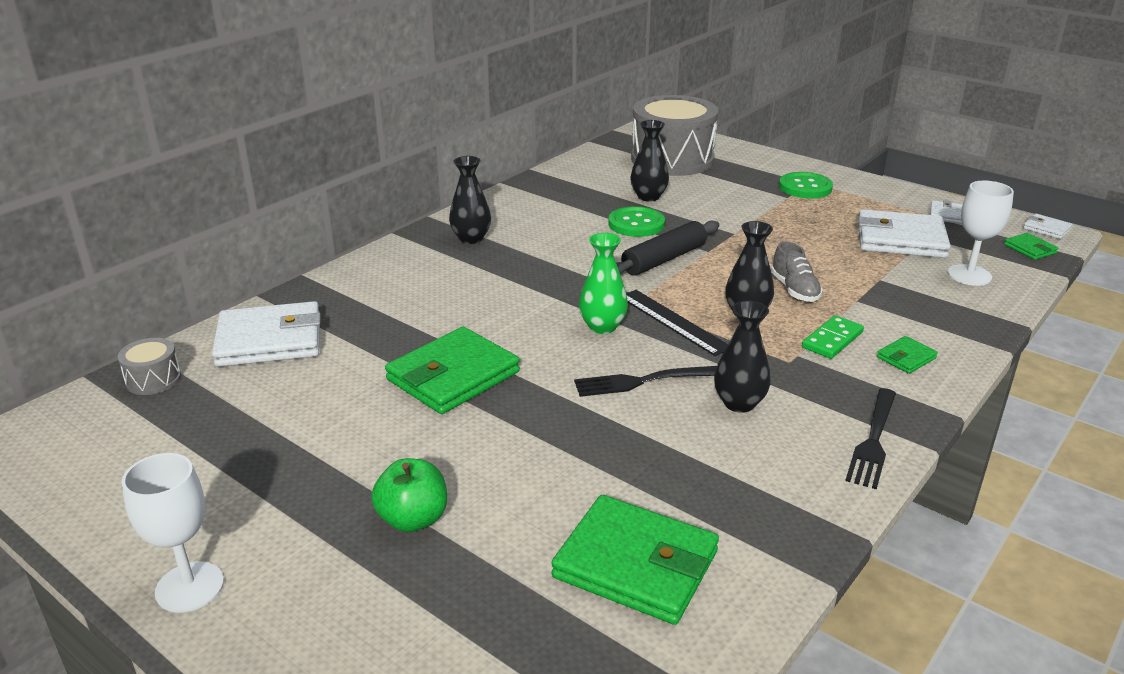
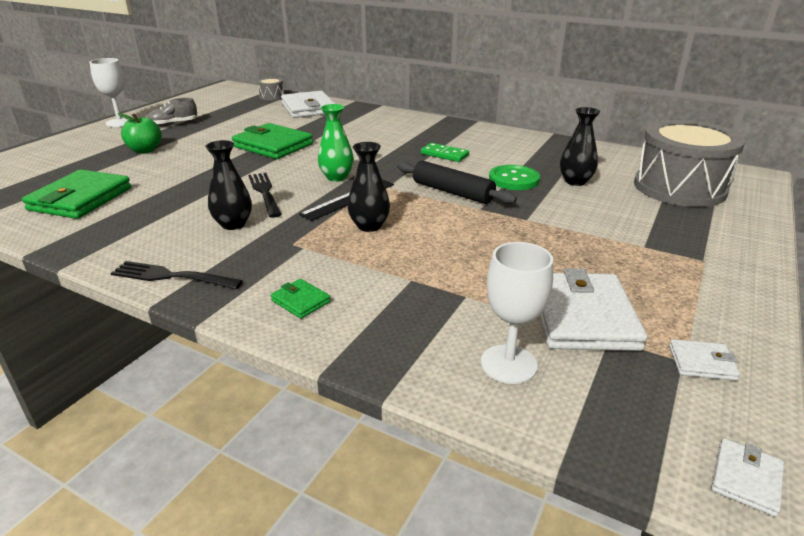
camera: 80 degrees right, 0 degrees up
(471, 238) = (450, 133): black vase -> none
(794, 290) = (420, 247): grey shoe -> grey shoe (173, 124)
(805, 187) = (684, 257): green button -> none
(832, 340) = (329, 264): green domino -> green domino (444, 154)
(1030, 249) = (638, 441): green wallet -> none

